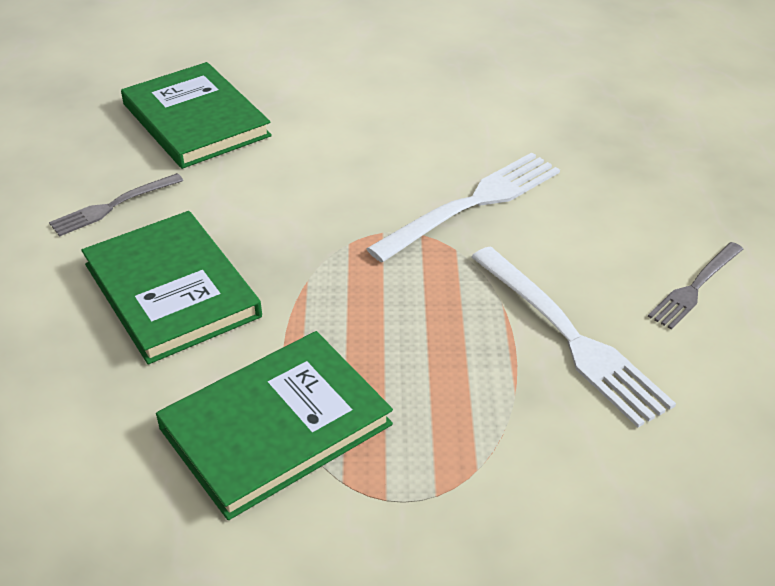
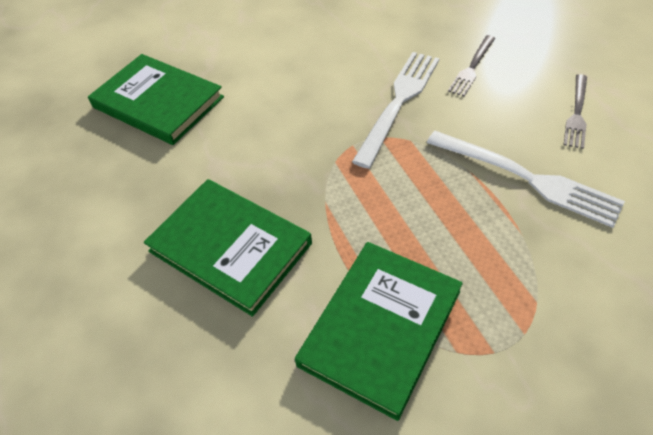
camera: 20 degrees left, 10 degrees up
(112, 206) = (138, 195): grey fork -> grey fork (472, 68)

